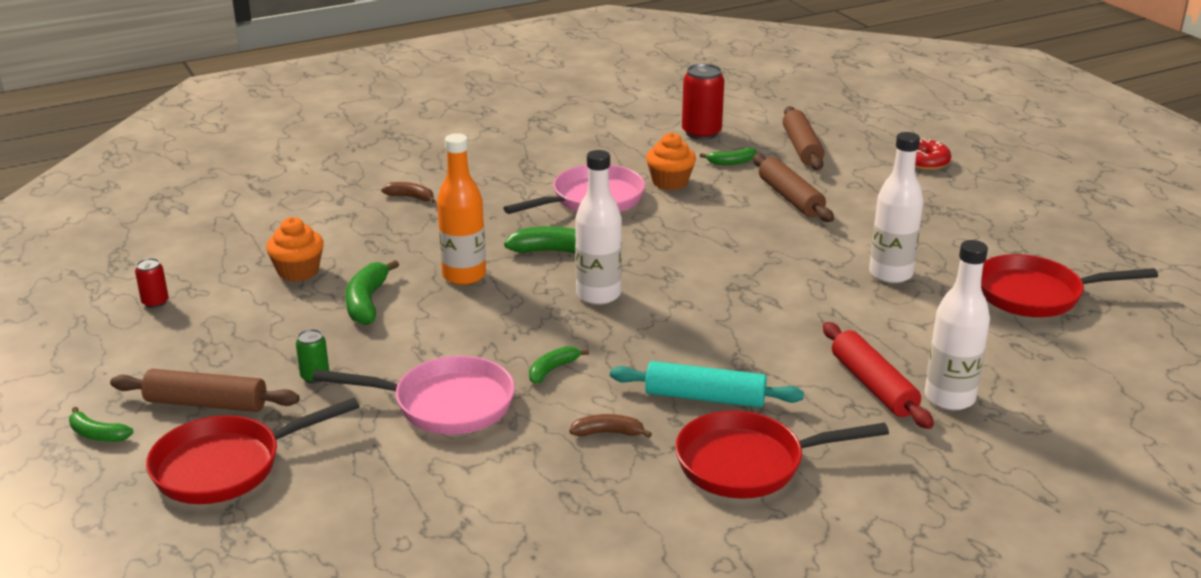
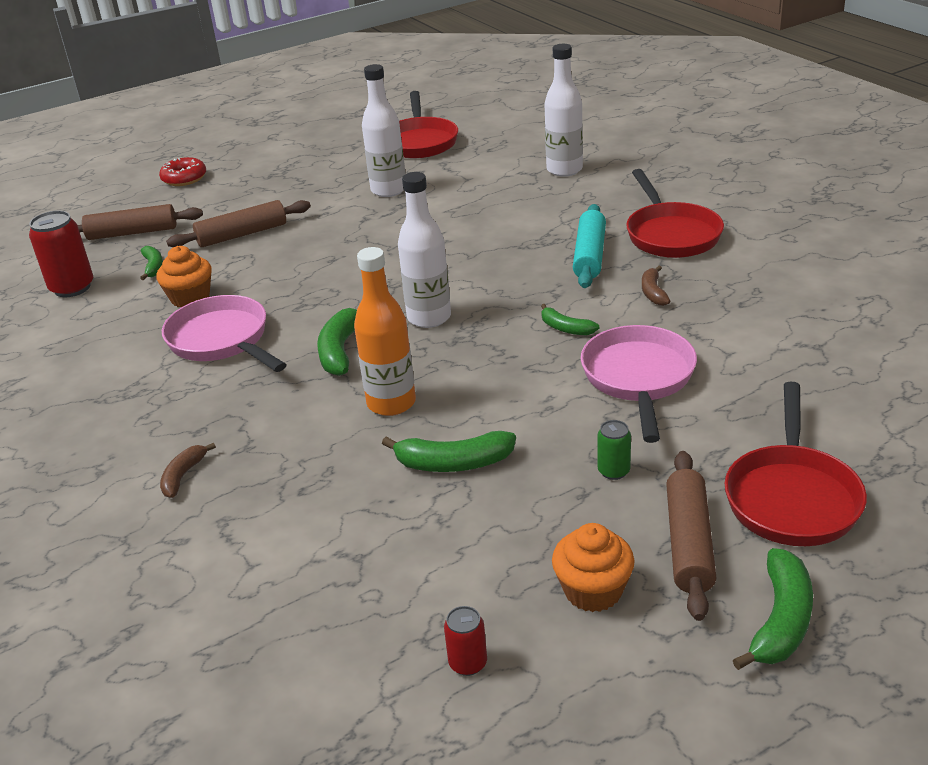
camera: 90 degrees left, 5 degrees up
(97, 434) = (780, 621): green banana -> green banana, size x1.62
(226, 466) = (791, 497): red pan -> red pan turned 45 degrees clockwise
(298, 271) = (379, 537): orange cupcake -> orange cupcake (593, 590)
(873, 386) = (555, 194): red rolling pin -> none

